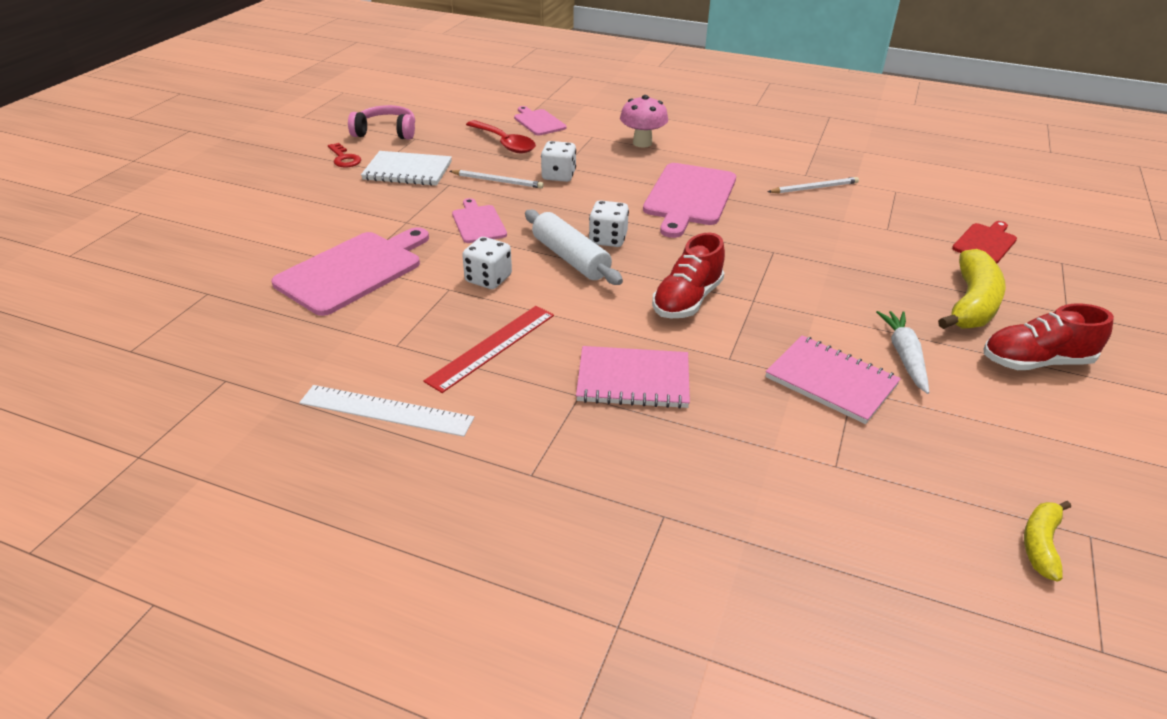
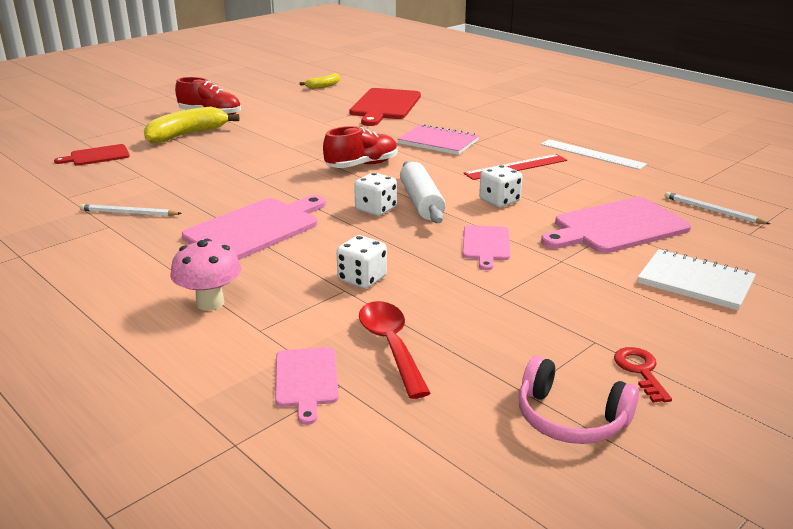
camera: 155 degrees left, 10 degrees down
(407, 171) = (547, 326): white notebook -> white notebook (695, 282)
(498, 181) = (438, 287): white pencil -> white pencil (712, 211)
(822, 483) = (385, 106): none -> red cutting board
(831, 381) = (329, 125): pink notebook -> none
(904, 356) = (273, 126): white carrot -> none

